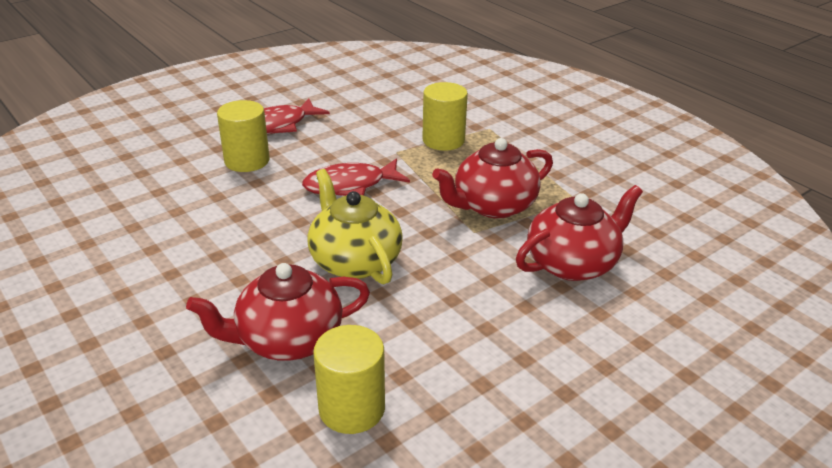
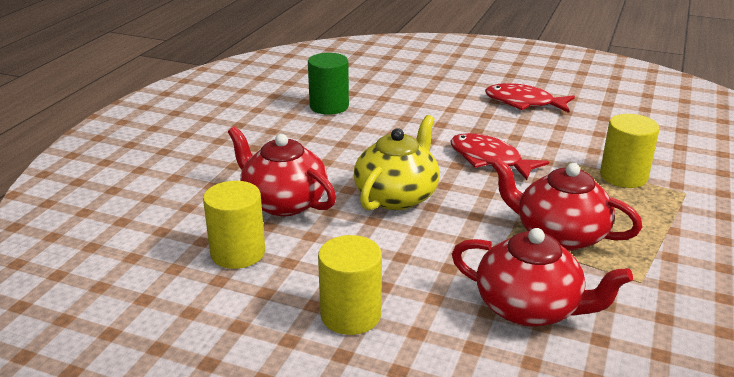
camera: 60 degrees right, 5 degrees down
(125, 232) = (329, 106): none -> green cylinder
(247, 161) = (460, 110): yellow cylinder -> yellow cylinder (350, 315)

